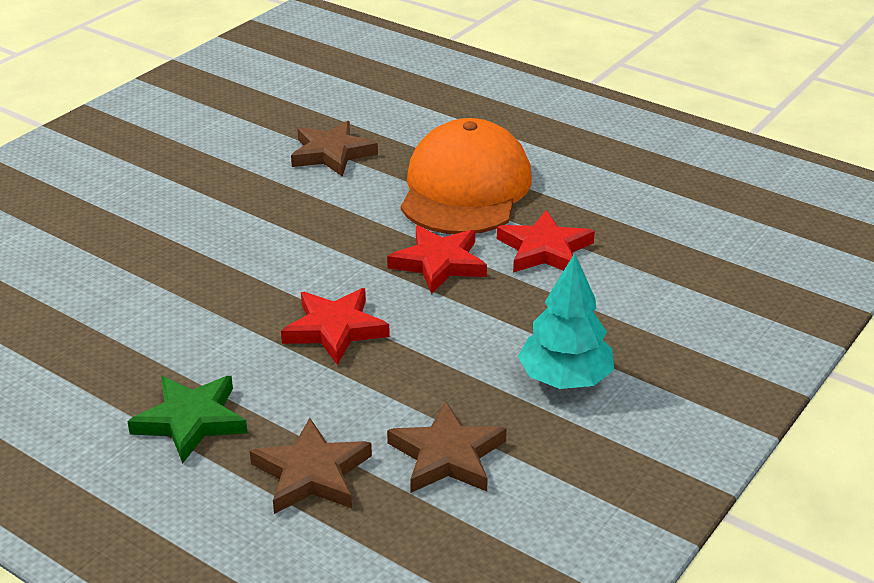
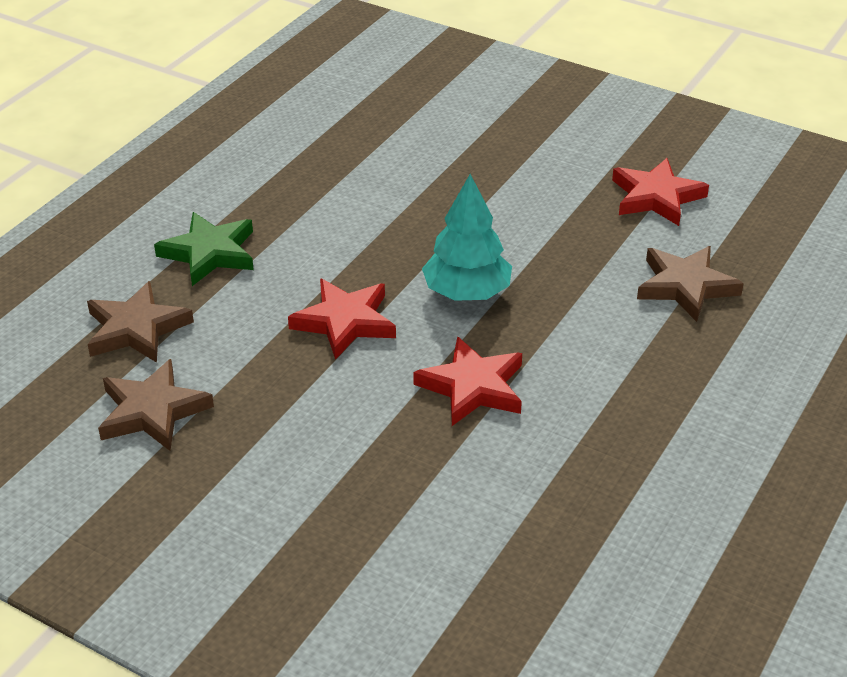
camera: 85 degrees right, 5 degrees up
(465, 188) = (639, 400): orange cap -> none
(544, 250) = (516, 474): red star -> red star (656, 197)
(565, 379) = (267, 494): turquoise tree -> turquoise tree (466, 293)

